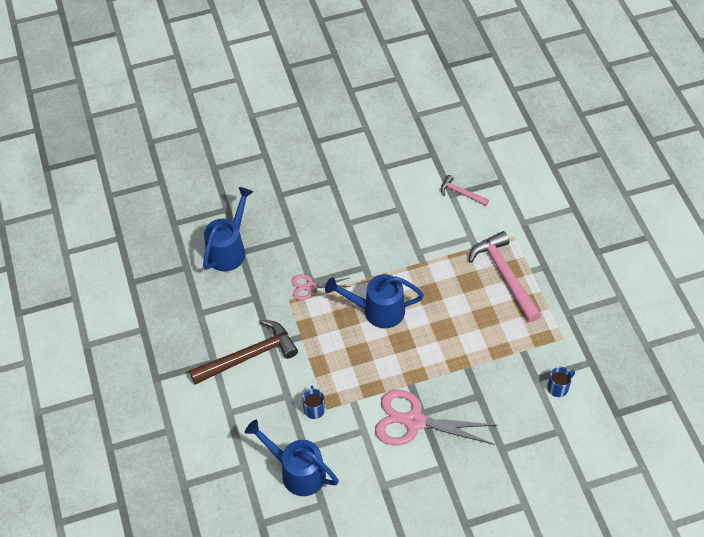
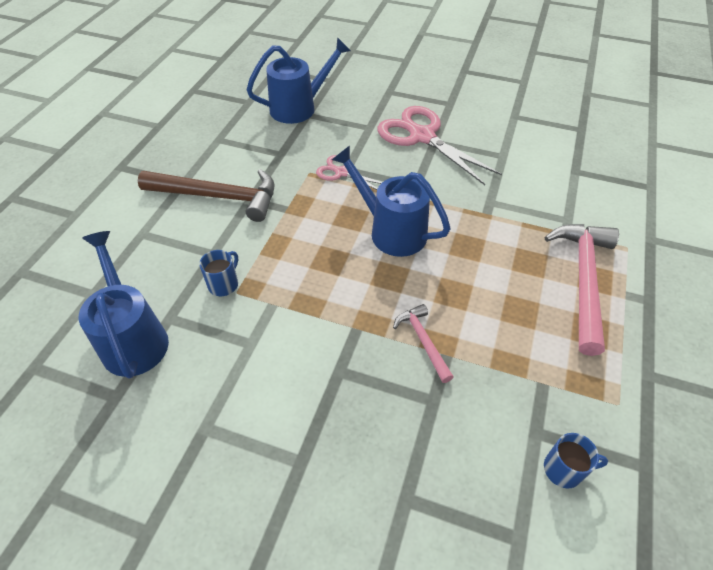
camera: 35 degrees right, 5 degrees down
(414, 421) = (320, 375): pink scissors -> pink scissors (422, 136)
(461, 193) = (588, 175): pink hammer -> pink hammer (423, 340)

